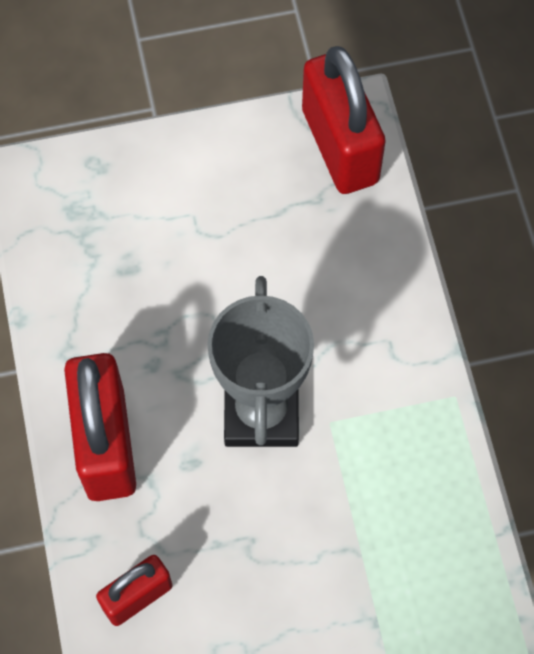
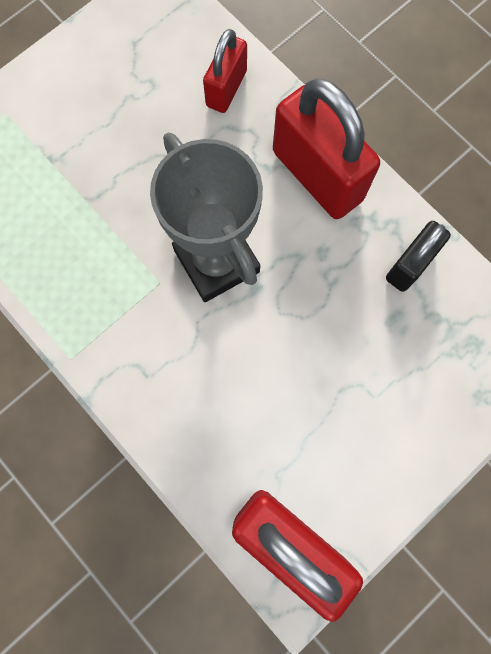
camera: 150 degrees right, 10 degrees up
(78, 307) = (410, 265): none -> black padlock

